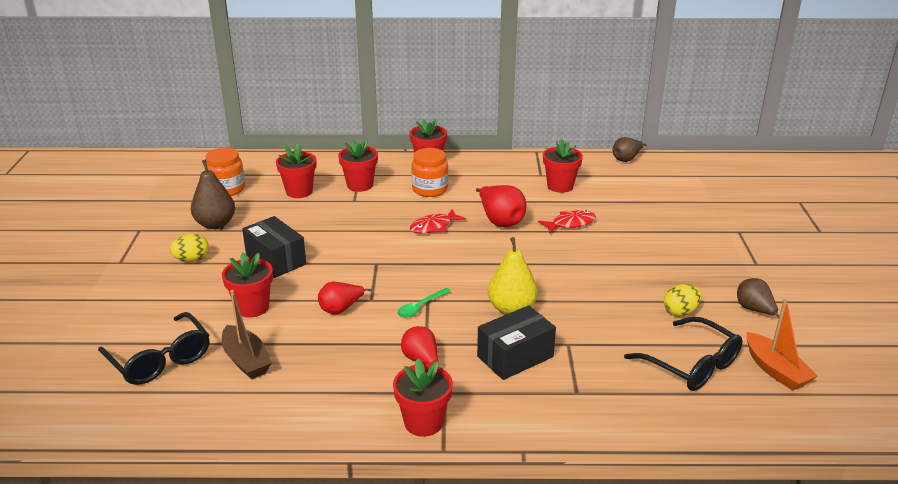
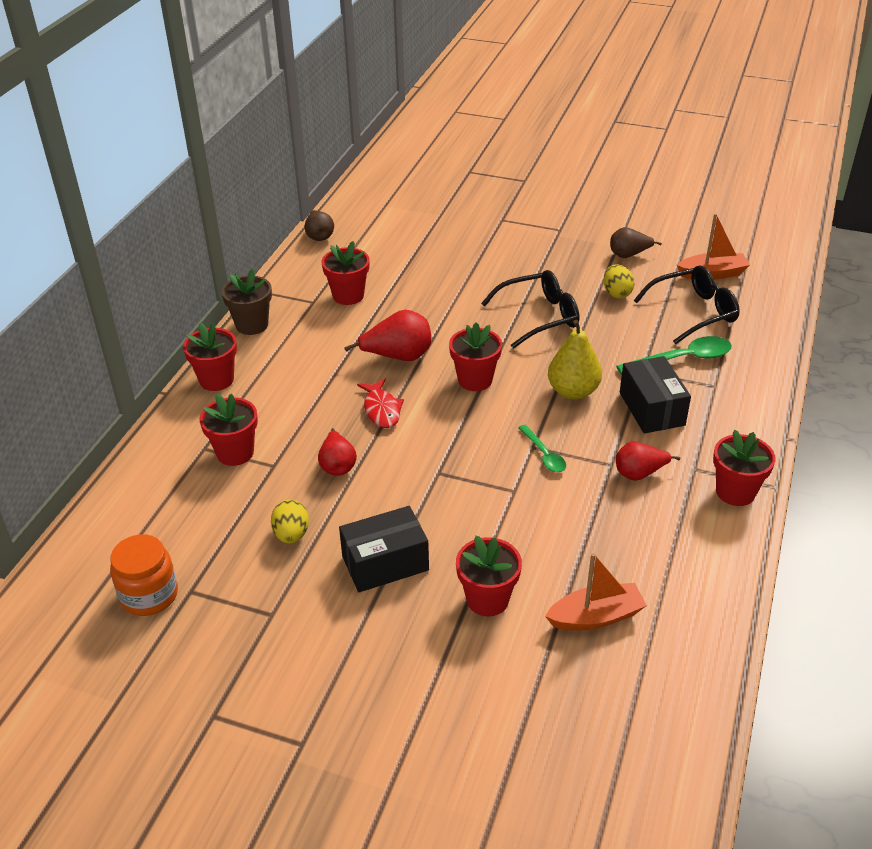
camera: 70 degrees left, 10 degrees up
(160, 359) = (568, 702): black glasses -> black glasses (539, 316)
(192, 260) = (339, 653): yellow egg -> yellow egg (291, 534)
(215, 224) = (252, 618): brown pear -> none
(246, 360) = (596, 617): brown boat -> orange boat
(299, 191) = (212, 515): red flower pot -> red flower pot (475, 380)
(341, 309) = (523, 519): red pear -> red pear (337, 465)
(430, 189) = (289, 394): orange jar -> none
(495, 160) = (252, 325): none -> brown flower pot
(570, 223) = (432, 311): red fish -> none
(604, 366) = (682, 359): none -> green spoon

